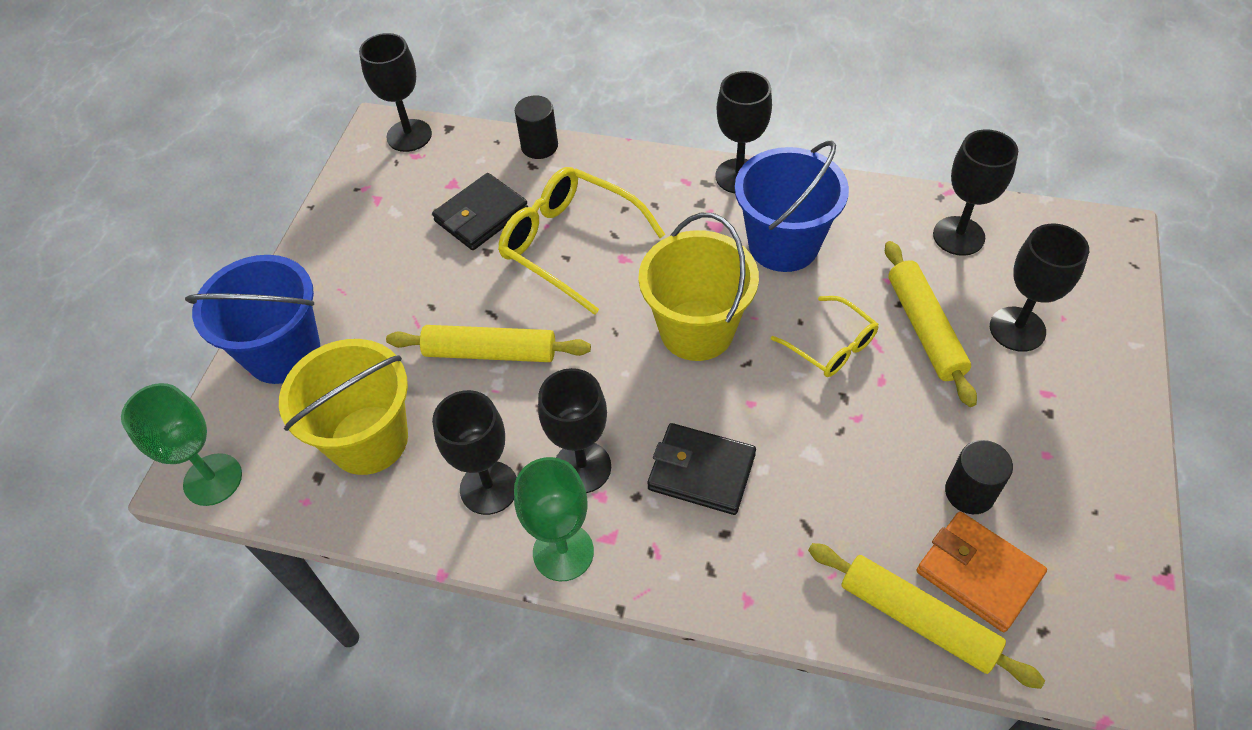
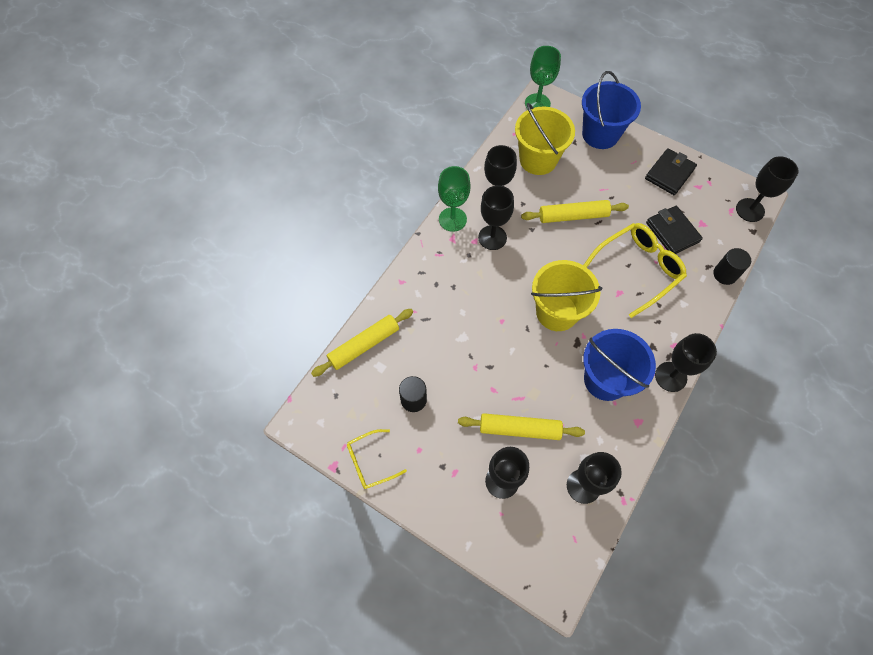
camera: 105 degrees right, 10 degrees up
(490, 352) = (573, 216): yellow rolling pin -> yellow rolling pin turned 60 degrees clockwise
(701, 471) = (471, 285): black wallet -> black wallet (669, 174)
(831, 346) = (524, 374): yellow glasses -> yellow glasses (370, 462)
(978, 573) = (373, 382): orange wallet -> none

